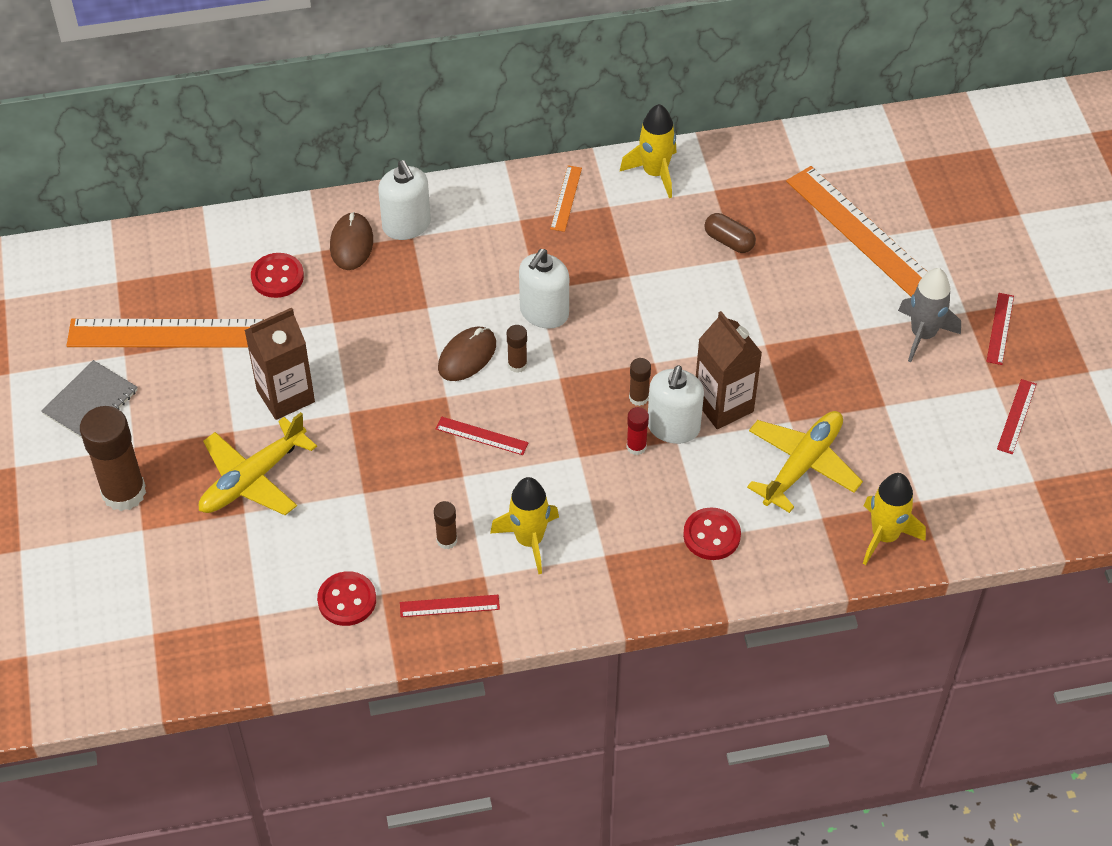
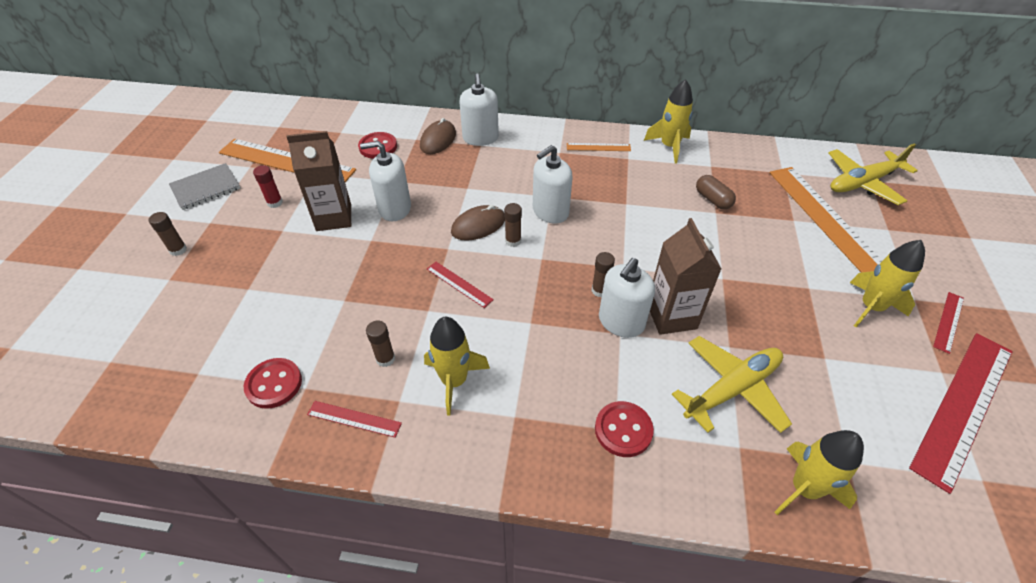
camera: 20 degrees right, 5 degrees down
(124, 492) = (178, 250): brown glue stick -> brown glue stick, size x0.47
(252, 479) = (271, 266): yellow plane -> yellow plane (862, 183)
(353, 362) = (394, 208): none -> white soap dispenser
(566, 198) = (598, 147): orange ruler -> orange ruler turned 60 degrees clockwise
(636, 446) = (582, 328): red glue stick -> red glue stick (275, 203)
(923, 334) = (871, 307): grey rocket -> yellow rocket
(1017, 416) = (964, 406): red ruler -> red ruler, size x2.21

